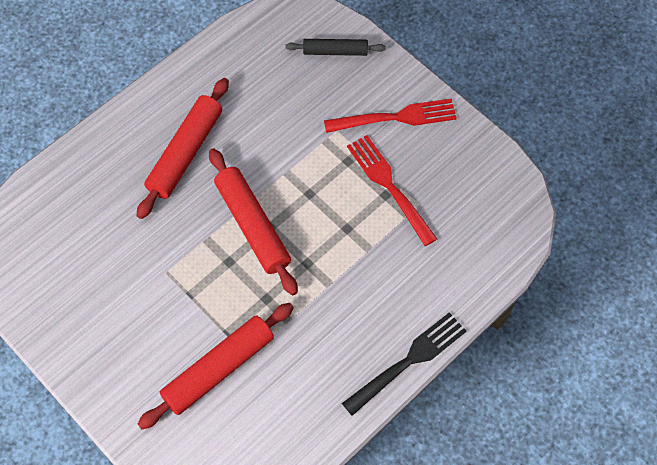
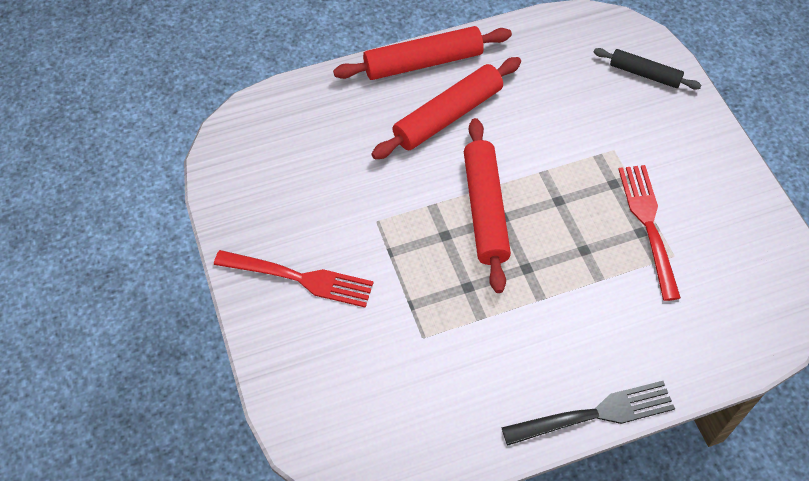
camera: 25 degrees right, 5 degrees down
(218, 369) = (386, 337): red rolling pin -> red rolling pin (423, 62)
(395, 117) = (683, 159): red fork -> red fork (299, 278)

